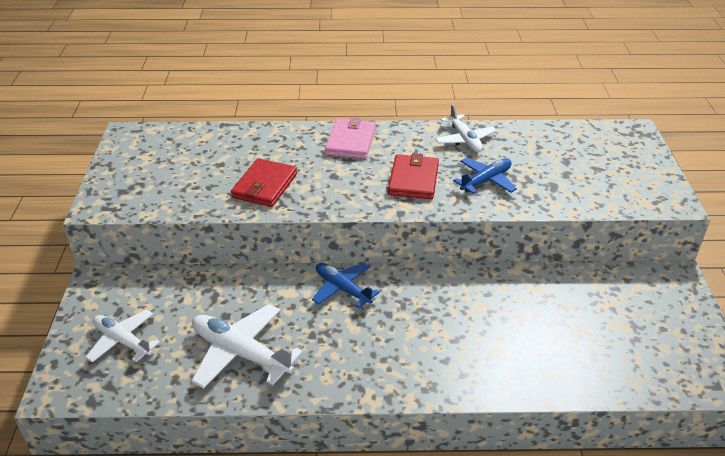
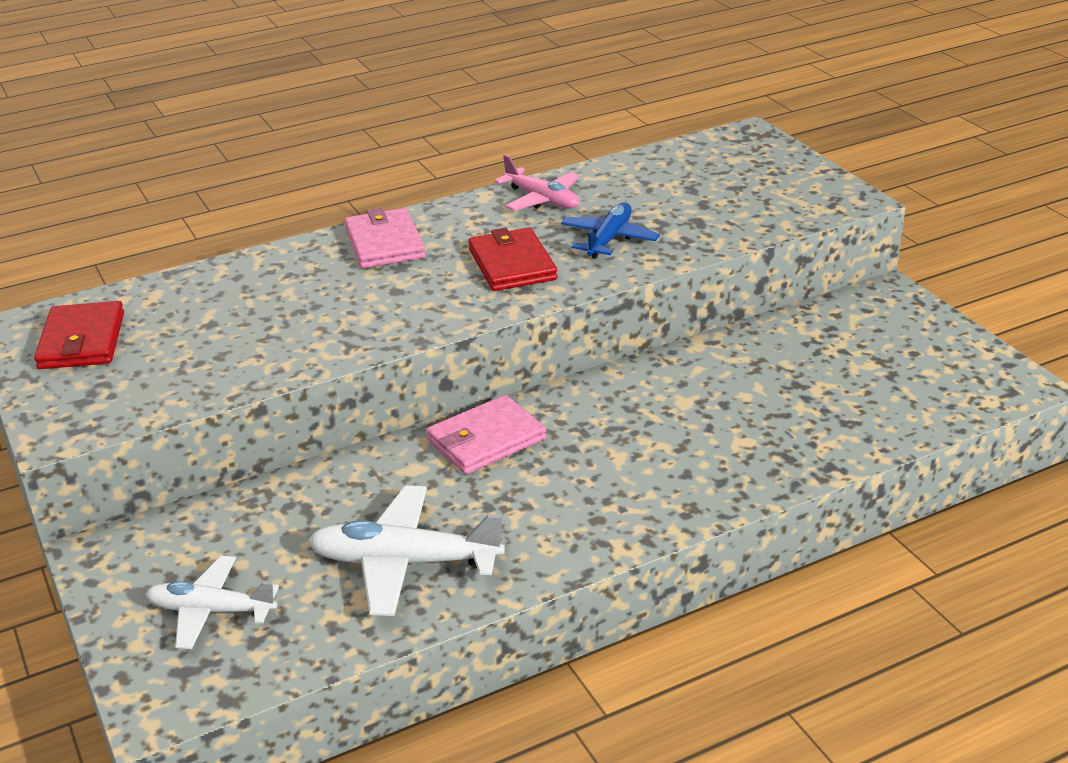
camera: 25 degrees left, 5 degrees down
(264, 186) = (304, 331): red wallet -> red wallet (82, 341)
(342, 289) = (486, 439): blue plane -> pink wallet
(465, 140) = (542, 199): white plane -> pink plane

